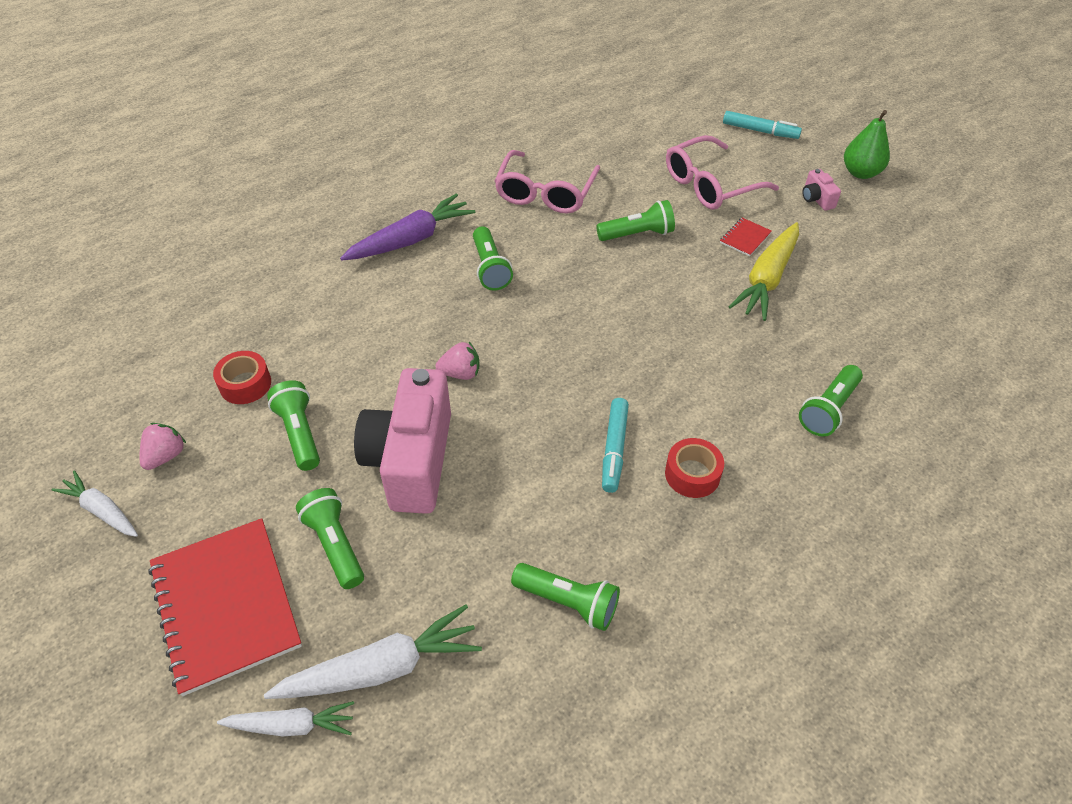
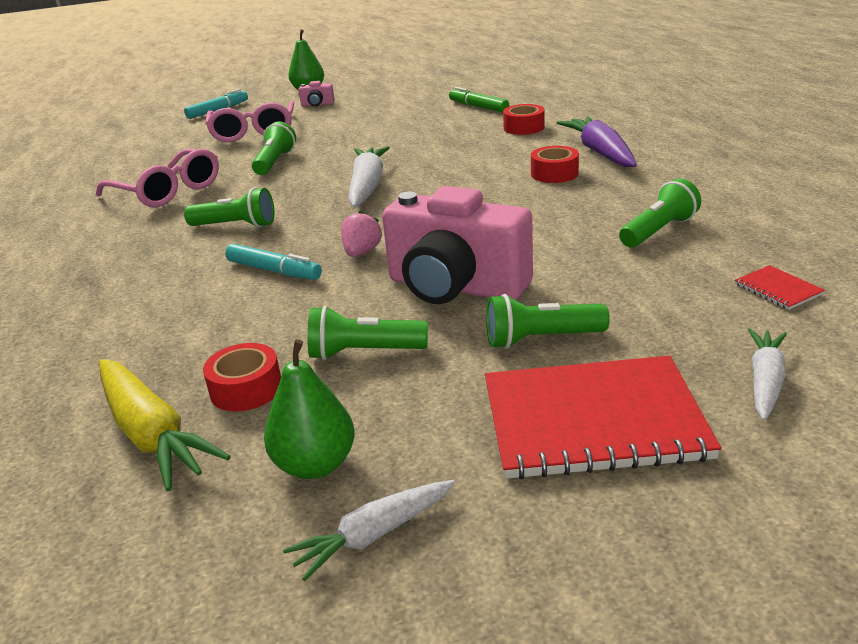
camera: 65 degrees left, 20 degrees down
(166, 456) = (315, 465): pink strawberry -> green pear
(381, 668) = (705, 323): white carrot -> white carrot (367, 186)
(411, 239) = (137, 262): purple carrot -> purple carrot (600, 153)
(614, 449) = (509, 197): turquoise marker -> turquoise marker (274, 271)
(745, 238) = (329, 129): red notebook -> red notebook (778, 289)
(767, 279) = (380, 128): yellow carrot -> yellow carrot (152, 434)
(828, 409) = (524, 128): green flashlight -> red tape
(883, 344) = (478, 107): none -> green marker

